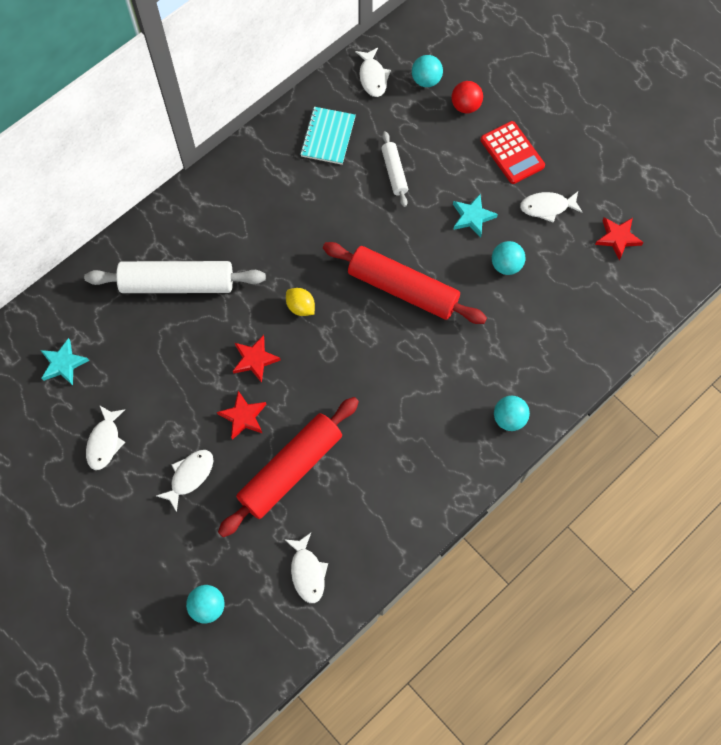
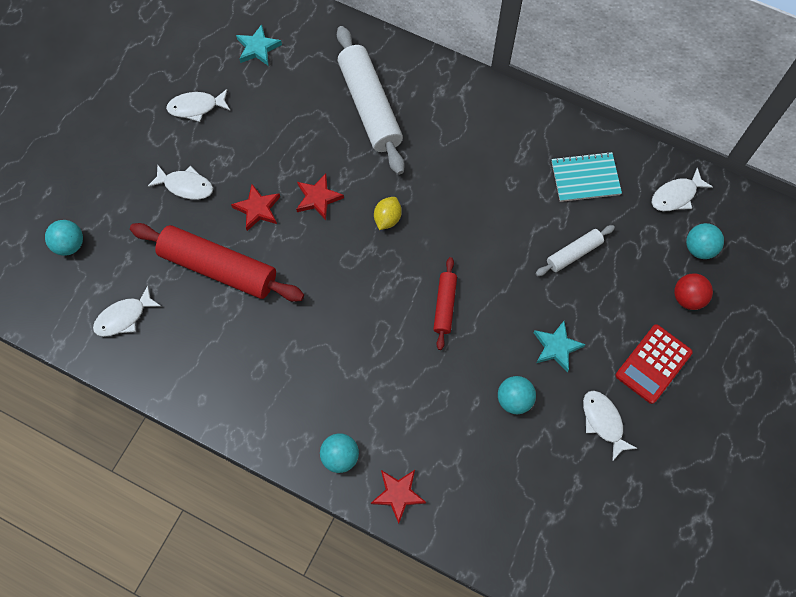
camera: 70 degrees right, 0 degrees up
(403, 289) = (445, 305): red rolling pin -> red rolling pin, size x0.51
(617, 238) = (599, 511): red star -> red star (398, 494)

